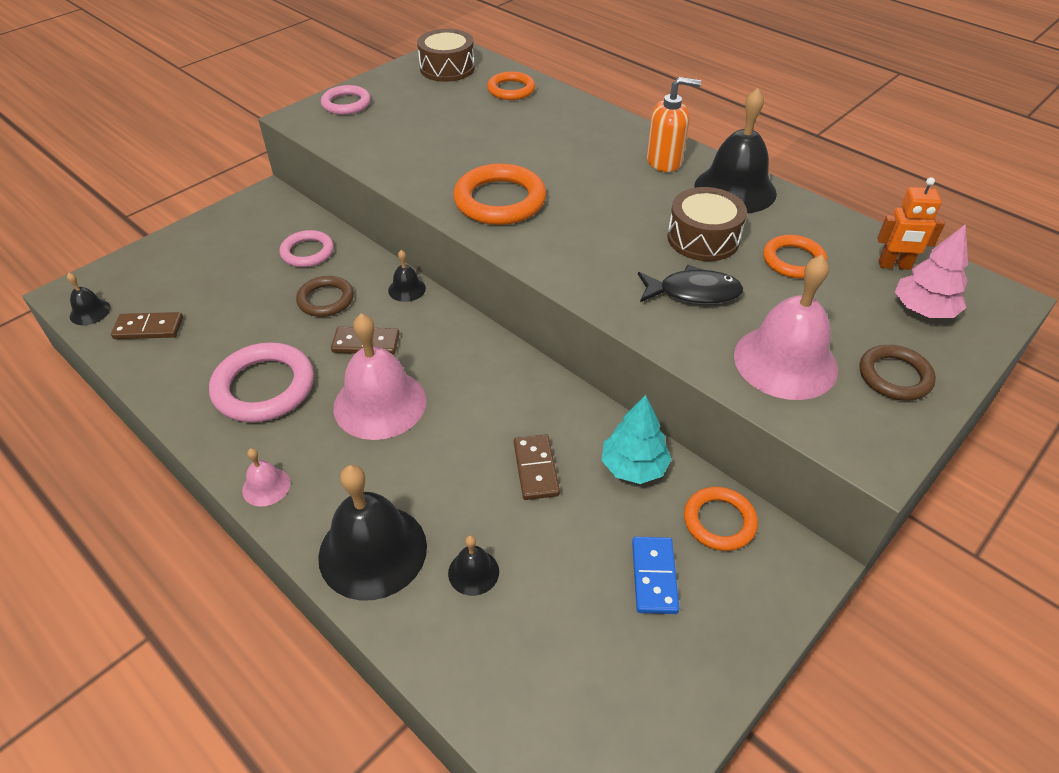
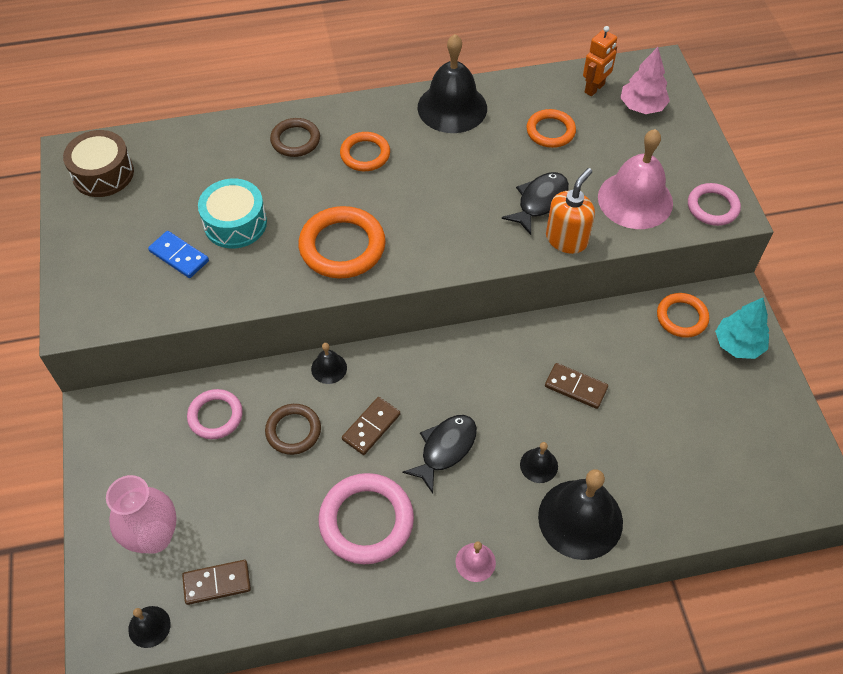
camera: 55 degrees left, 10 degrees up
(148, 328) = (217, 583): brown domino -> brown domino turned 45 degrees clockwise
(173, 275) = (154, 537): none -> pink vase
(346, 104) = (87, 276): pink ring -> pink ring (712, 207)
(380, 403) = (445, 449): pink bell -> black fish
(464, 140) = (235, 223): none -> turquoise drum
(473, 572) = (635, 468): black bell -> black bell (539, 465)
(511, 90) = (188, 151): orange ring -> orange ring (365, 154)
(634, 467) = (611, 333): turquoise tree -> turquoise tree (738, 344)
(654, 576) = (698, 375): blue domino -> blue domino (179, 256)
(664, 161) = (383, 122): orange soap dispenser -> orange soap dispenser (566, 239)
(703, 238) = (490, 160): brown drum -> none
(894, 376) = (683, 160): brown ring -> brown ring (295, 140)

